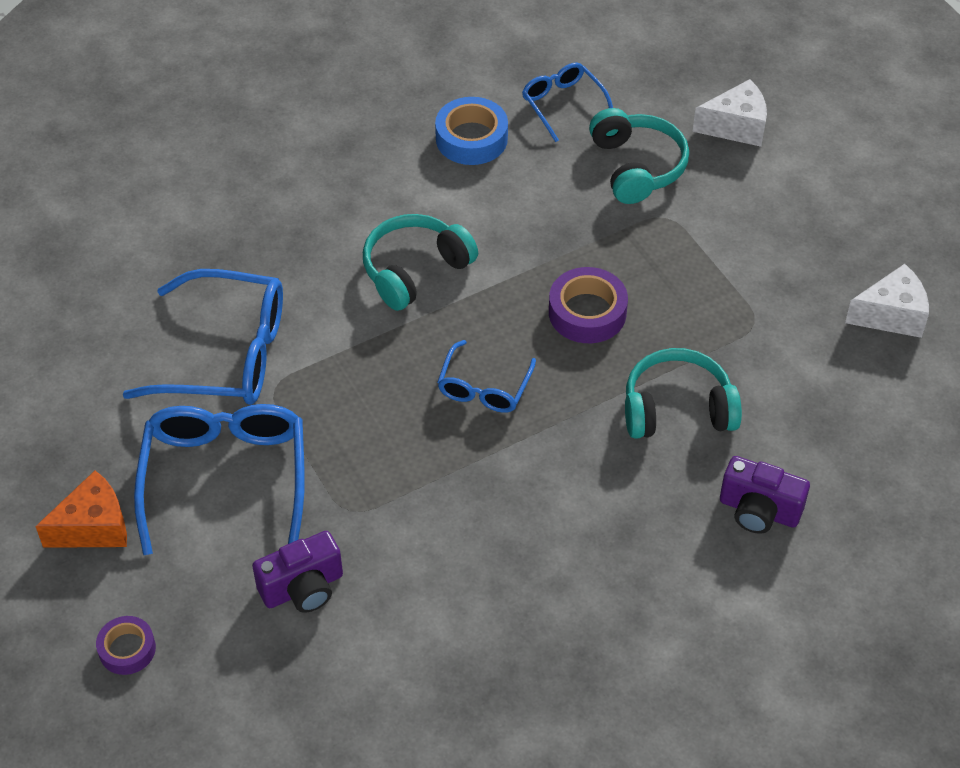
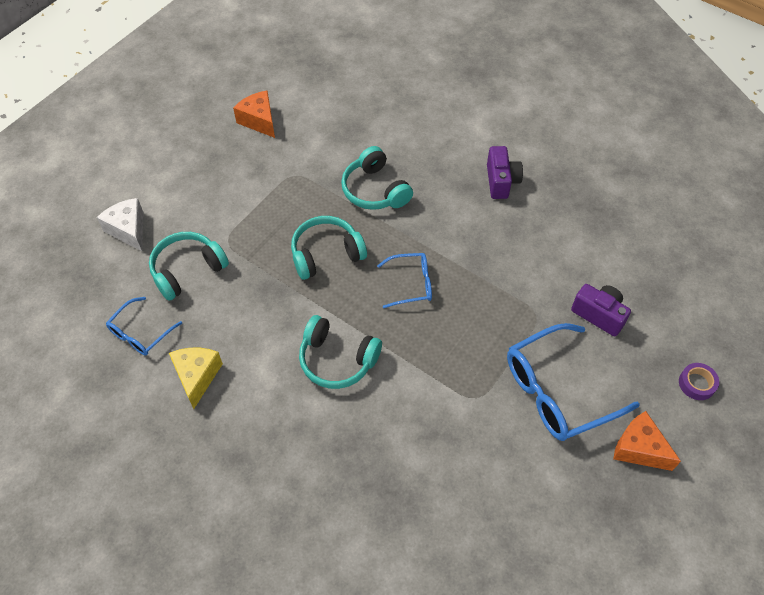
camera: 115 degrees left, 5 degrees up
(227, 354) = (467, 440): blue glasses -> none
(471, 138) = (197, 377): blue tape -> yellow cheese
(587, 312) = (326, 254): purple tape -> turquoise headphones
(759, 510) = (421, 139): purple camera -> purple camera (501, 181)
(891, 315) = (259, 121): white cheese -> orange cheese

